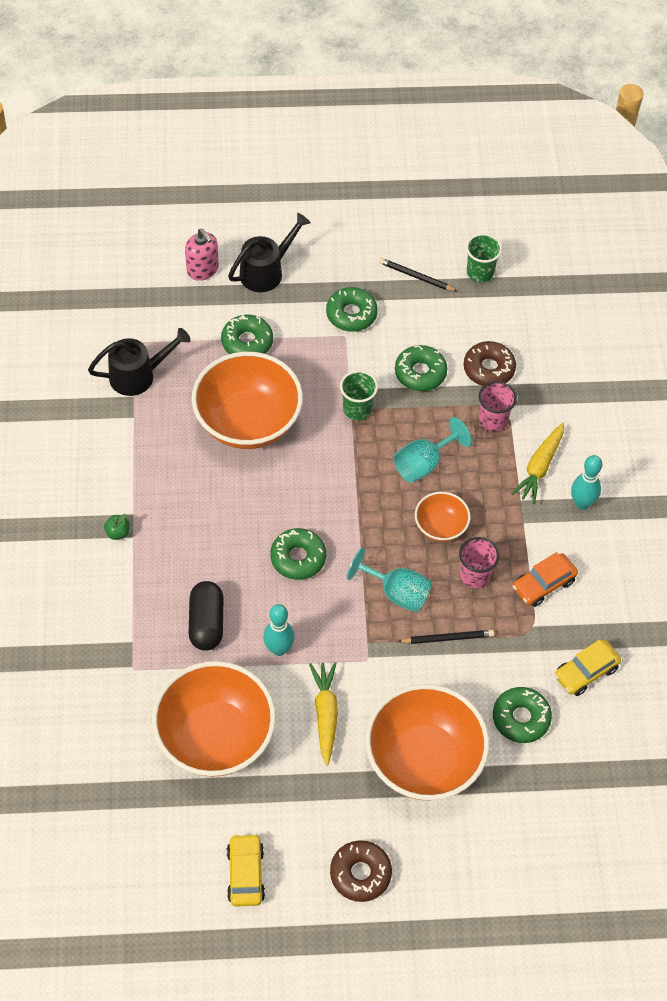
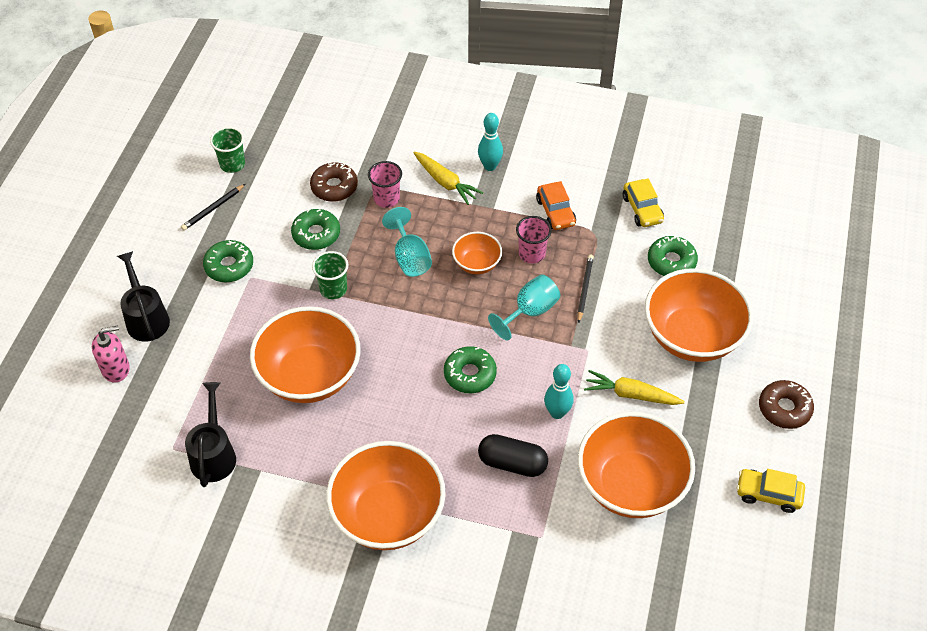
camera: 70 degrees left, 5 degrees down
(118, 532) = (388, 515): green apple -> orange bowl
(247, 342) = (219, 354): green donut -> none

